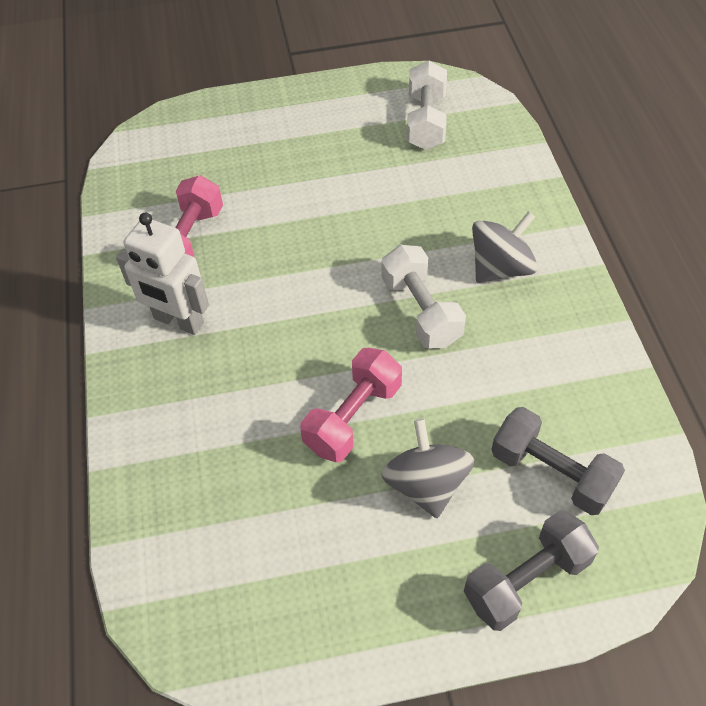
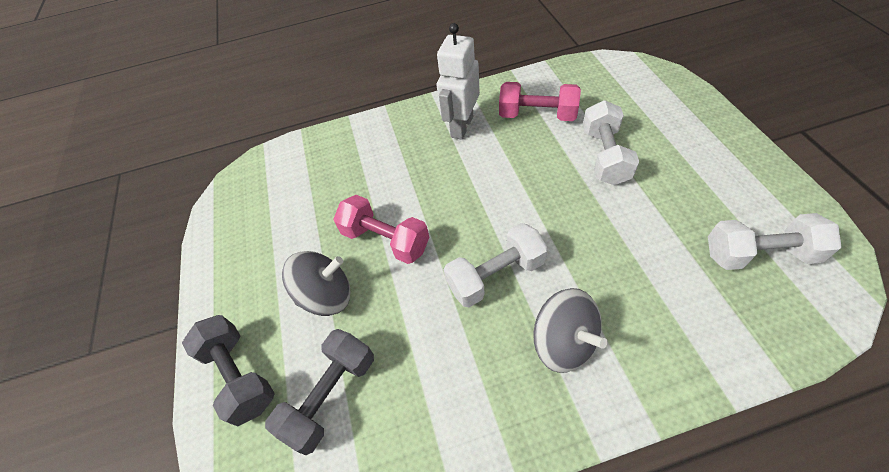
camera: 90 degrees right, 0 degrees up
(279, 193) = (604, 156): none -> white dumbbell

